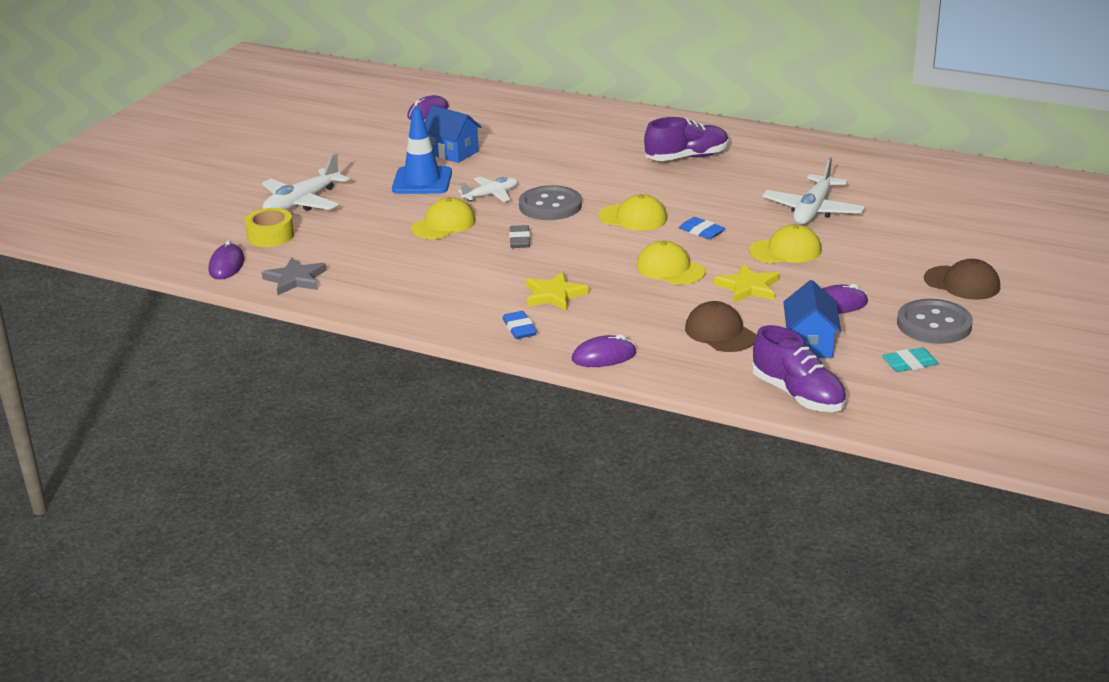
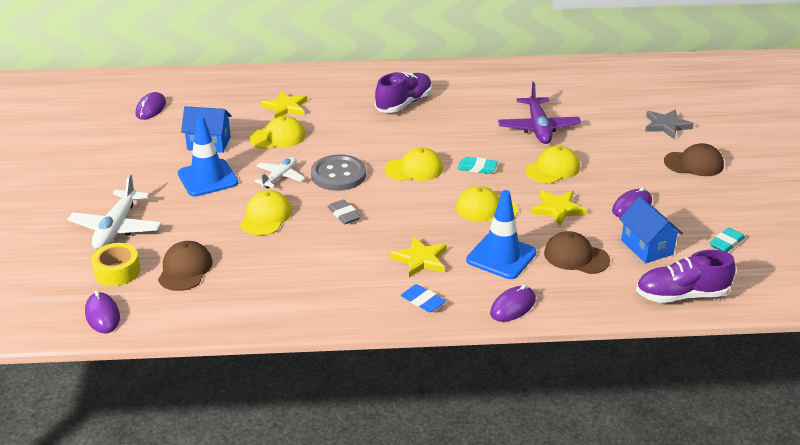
camera: 30 degrees left, 5 degrees up
(295, 279) = (182, 311): grey star -> grey star (666, 126)
(329, 248) = (185, 269): none -> brown cap
(524, 161) = (278, 137): none -> yellow cap
(559, 137) = (285, 107): none -> yellow star
(639, 313) = (501, 256): none -> blue traffic cone
(701, 231) = (477, 168): blue eraser -> turquoise eraser
(798, 395) = (681, 295): purple shoe -> purple shoe turned 150 degrees clockwise
(813, 210) = (538, 128): white plane -> purple plane
(934, 324) = (709, 204): grey button -> none

